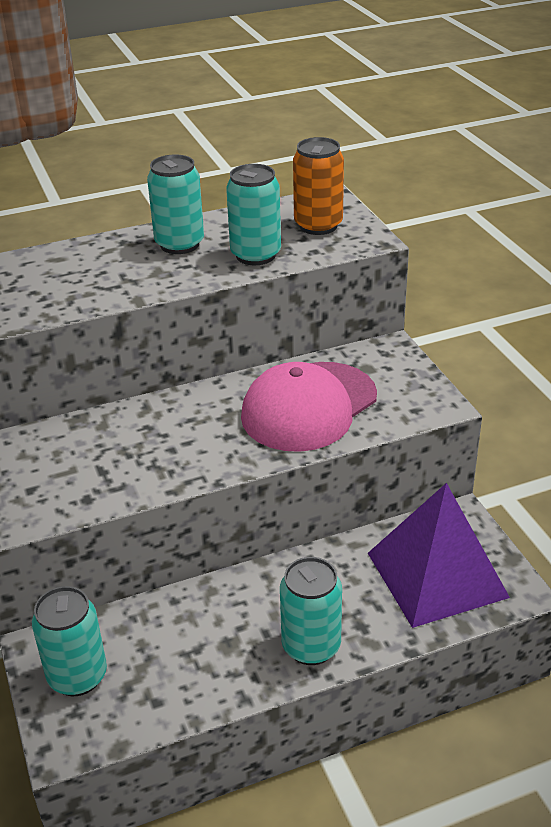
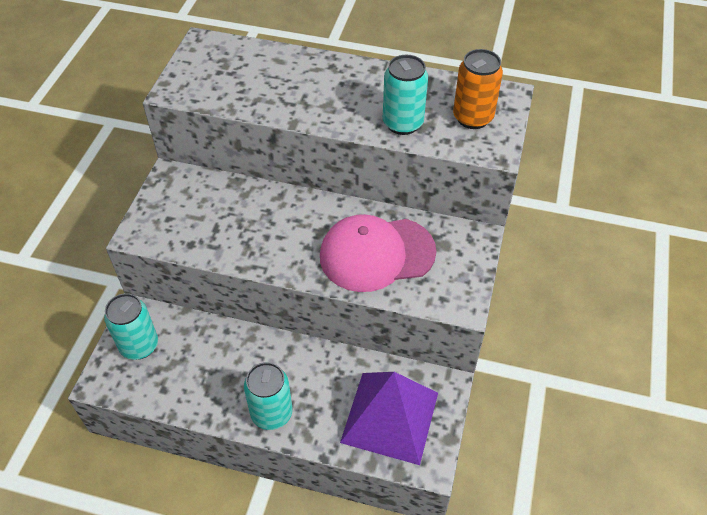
camera: 35 degrees right, 15 degrees up
(179, 244) = (363, 87): turquoise can -> none

